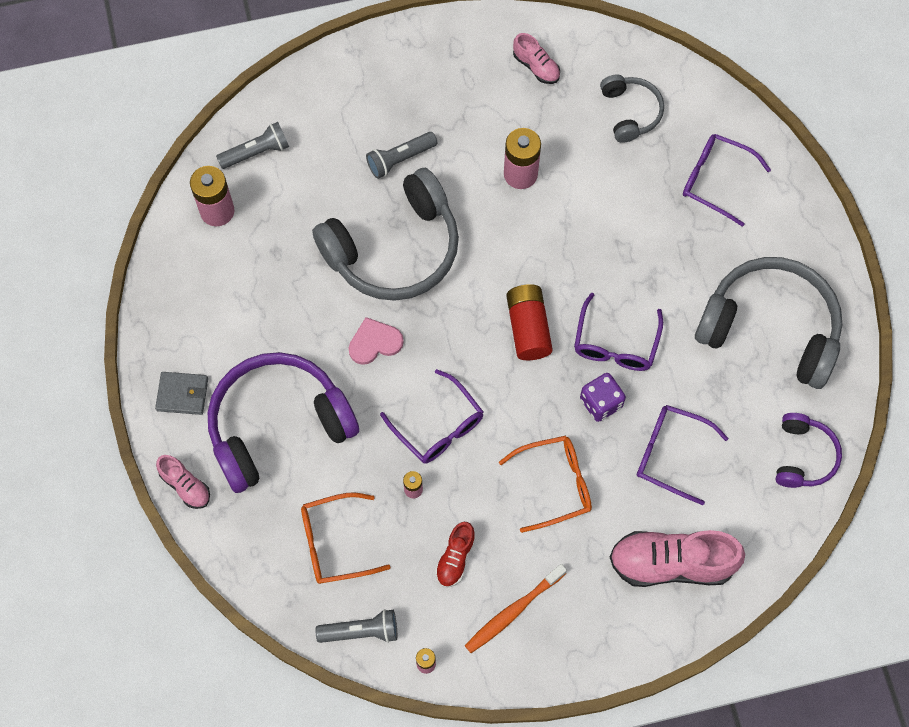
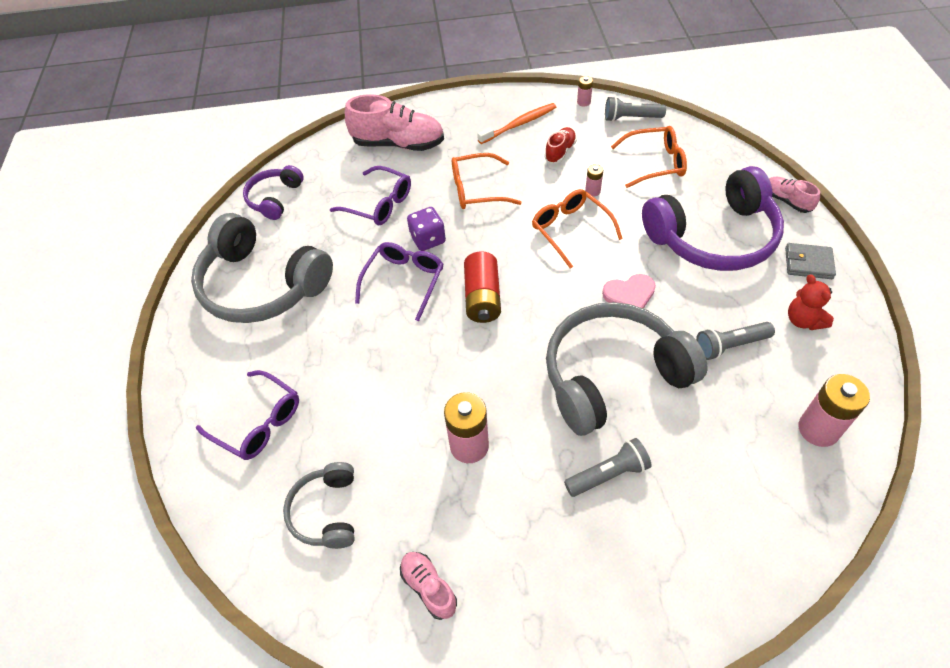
camera: 170 degrees left, 15 degrees down
(204, 322) = (803, 320): none -> red teddy bear
(256, 152) = (786, 497): grey flashlight -> grey flashlight (730, 345)
(438, 426) = (570, 230): purple glasses -> orange glasses

